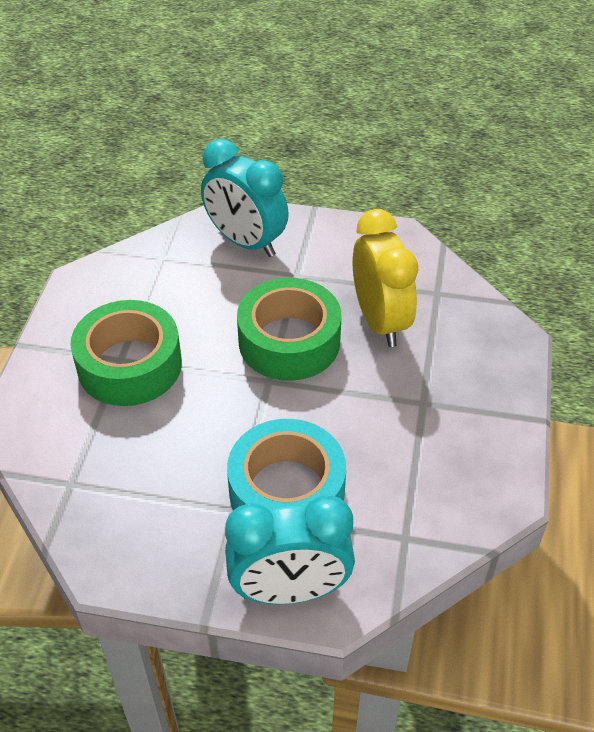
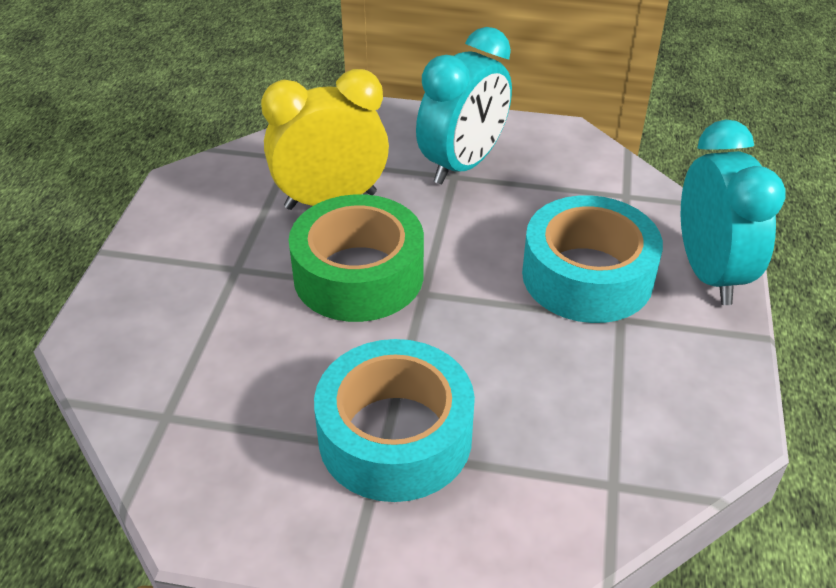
camera: 90 degrees left, 5 degrees down
(130, 365) = (395, 436): green tape -> turquoise tape
(246, 242) = (157, 319): turquoise clock -> turquoise clock (463, 164)

